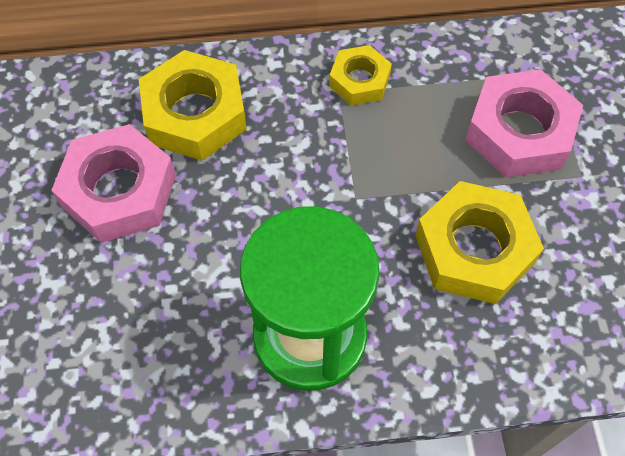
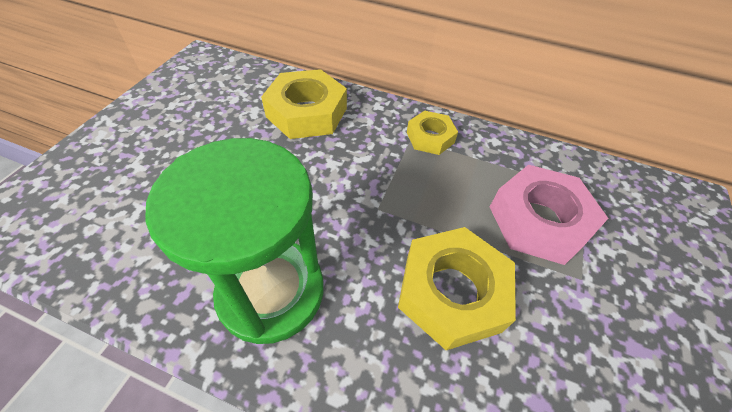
camera: 25 degrees right, 10 degrees down
(119, 191) = (225, 133): pink nut -> none

